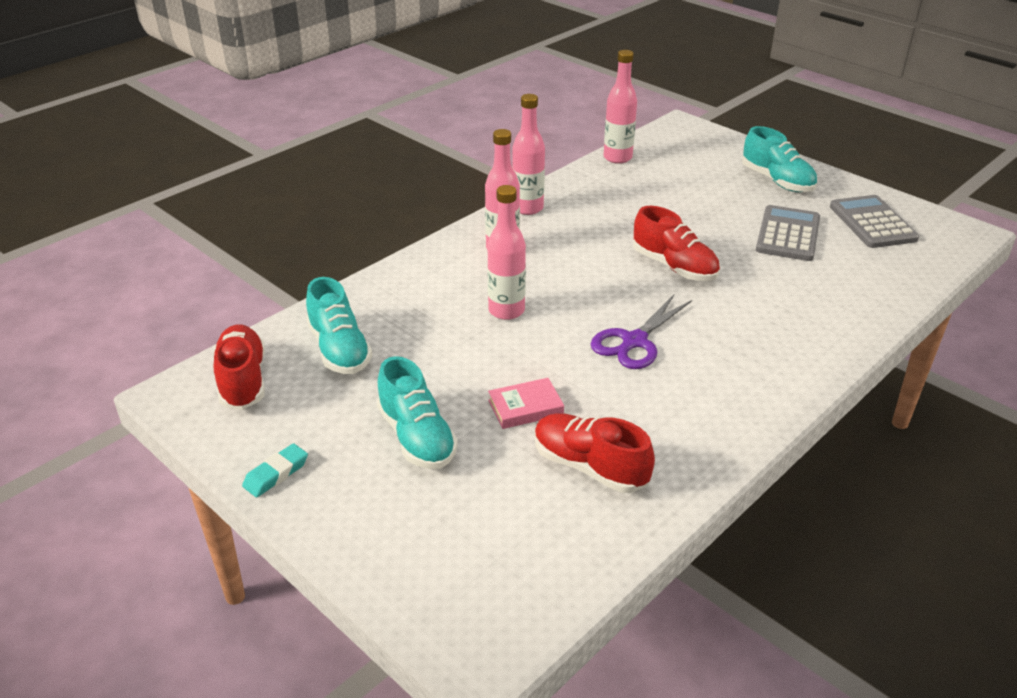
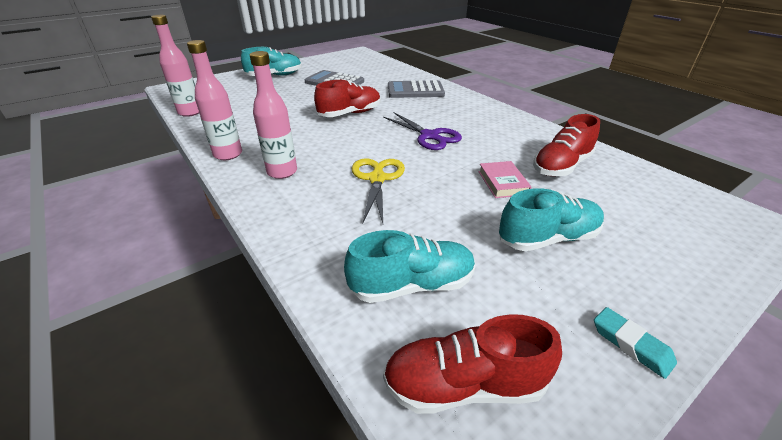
camera: 80 degrees left, 0 degrees up
(506, 311) = (377, 179): pink bottle -> yellow scissors
(872, 223) = (337, 65): grey calculator -> grey calculator (415, 90)

